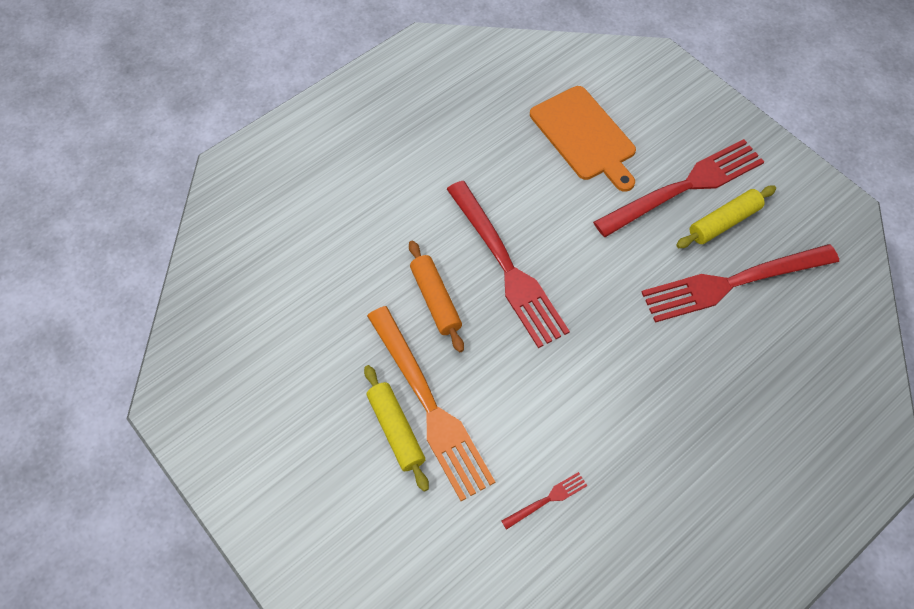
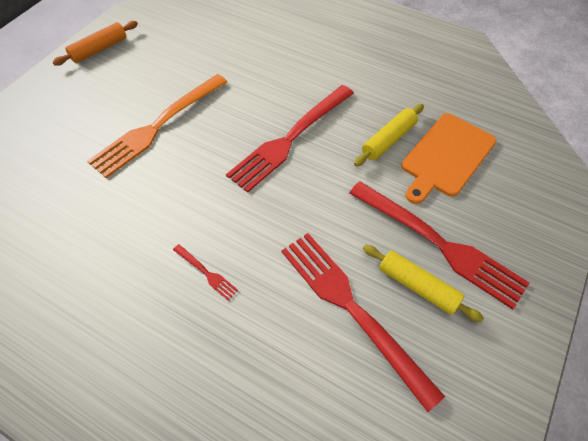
camera: 70 degrees right, 5 degrees down
(396, 430) = (135, 114): yellow rolling pin -> yellow rolling pin (388, 140)
(435, 300) = (244, 107): orange rolling pin -> orange rolling pin (99, 49)
(548, 499) = (98, 214): red fork -> red fork (207, 273)

